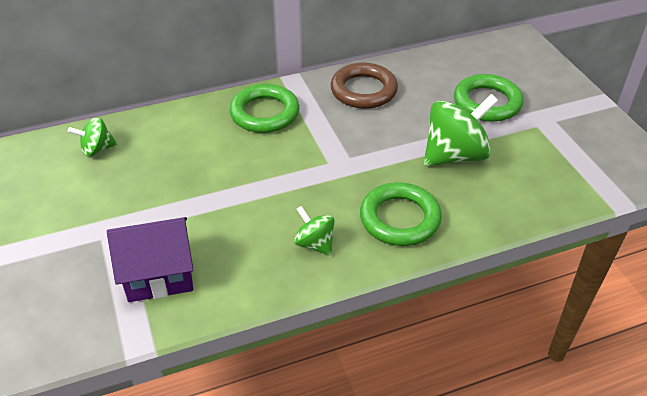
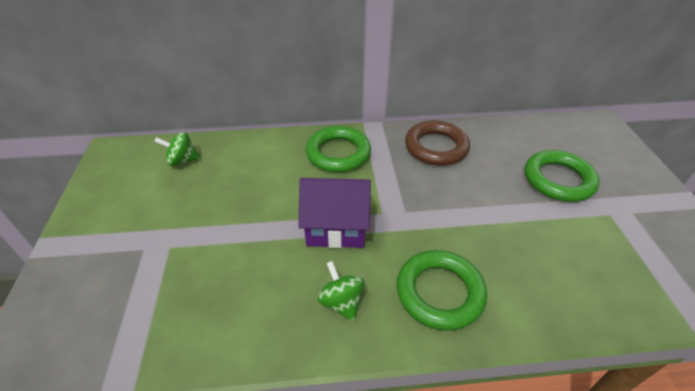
camera: 15 degrees right, 0 degrees up
(159, 275) = (176, 302): purple house -> purple house (336, 228)
(455, 155) = (514, 230): green spinning top -> none

